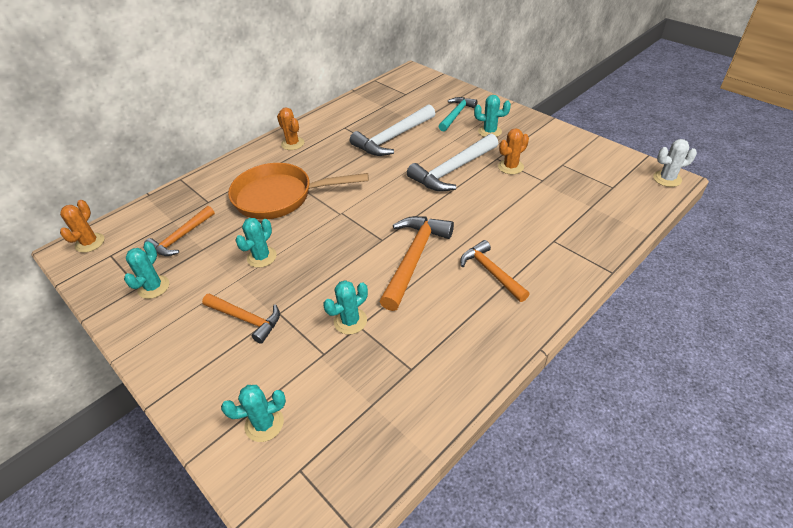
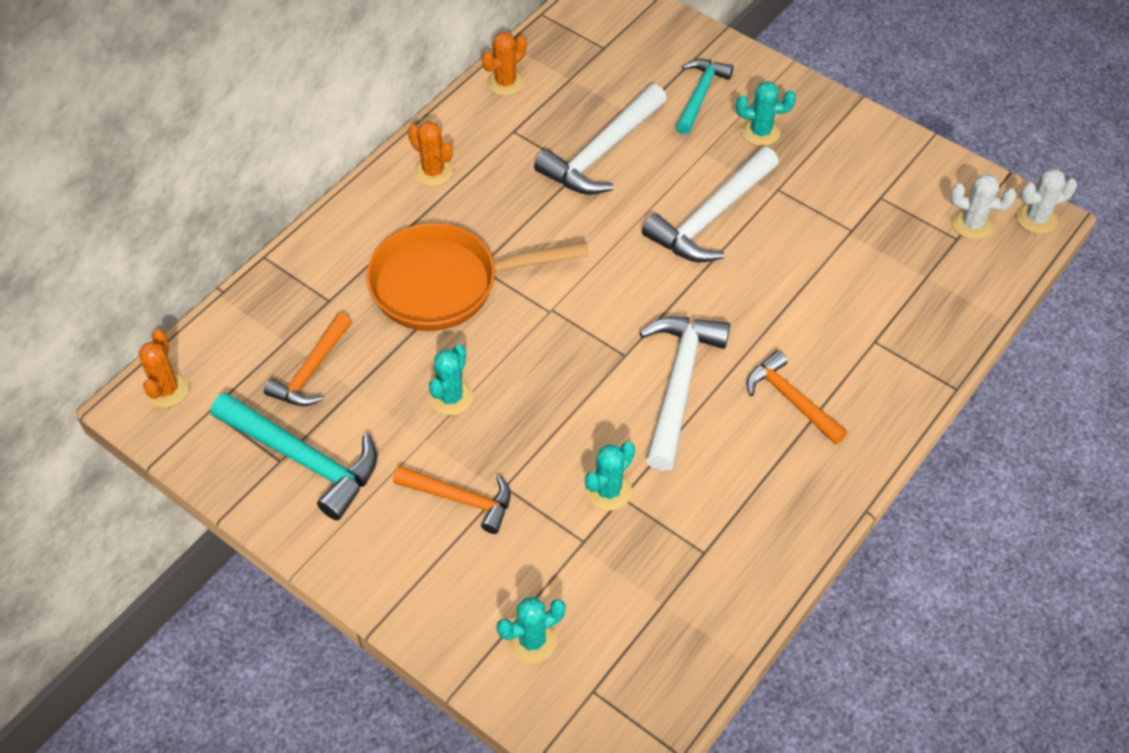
camera: 10 degrees left, 10 degrees up
(153, 287) = (304, 459): turquoise cactus -> turquoise hammer
(414, 258) = (679, 384): orange hammer -> white hammer
(510, 167) = (801, 206): orange cactus -> orange cactus (505, 82)
(623, 180) = (972, 224): none -> white cactus

